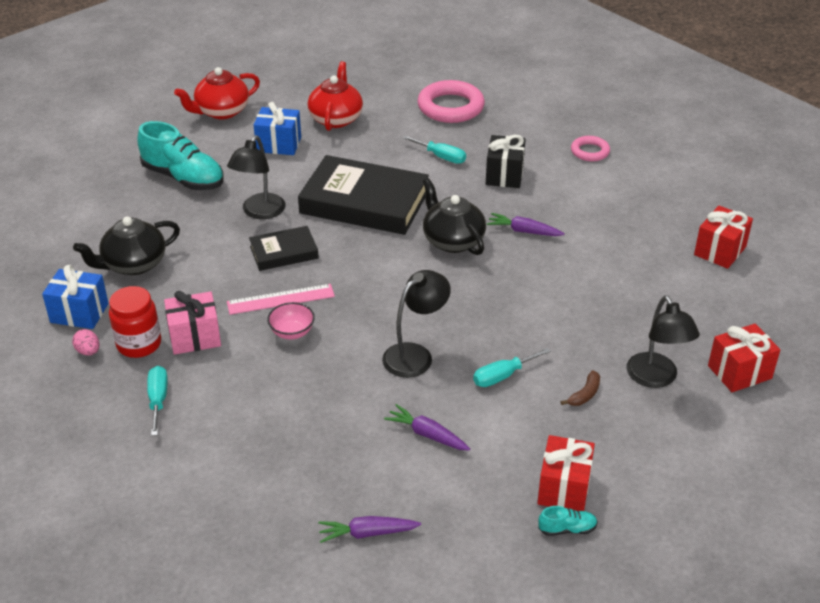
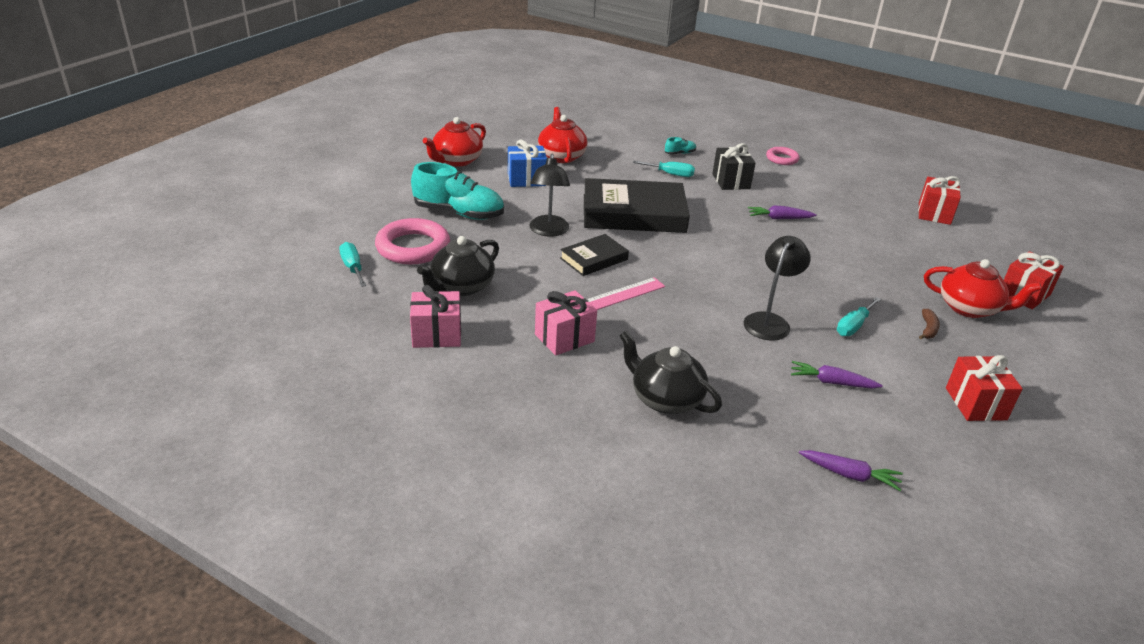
camera: 20 degrees left, 5 degrees down
(79, 313) = (437, 335): blue gift -> pink gift
(88, 351) = (469, 366): pink egg -> none
(139, 344) = (515, 352): red jar -> none
(158, 400) = (569, 397): turquoise screwdriver -> turquoise screwdriver (353, 268)
(292, 332) = (650, 320): pink bowl -> none
(367, 533) = (849, 475): purple carrot -> purple carrot turned 135 degrees counterclockwise
(450, 107) = (649, 139): pink ring -> pink ring (413, 247)
(452, 240) = (729, 232): black teapot -> black teapot (665, 399)
(567, 529) = (1006, 436): turquoise shoe -> turquoise shoe (680, 153)
(656, 378) = (969, 308): black lamp -> red teapot

